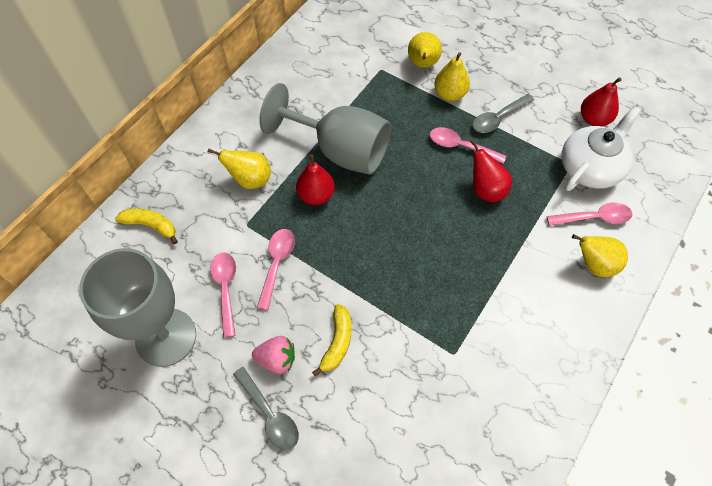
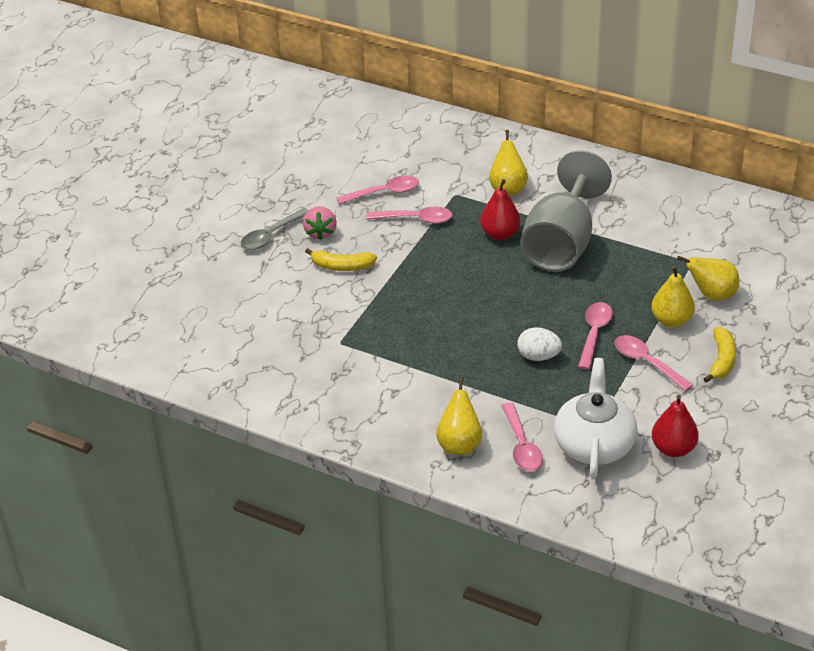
camera: 85 degrees right, 20 degrees down
(151, 225) = (441, 138): yellow banana -> yellow banana (721, 360)
(166, 337) = (332, 167): grey goblet -> none
(486, 190) = (538, 356): red pear -> white egg
(498, 118) = (646, 362): grey spoon -> pink spoon
(590, 167) = (594, 444): white teapot -> white teapot turned 120 degrees counterclockwise

